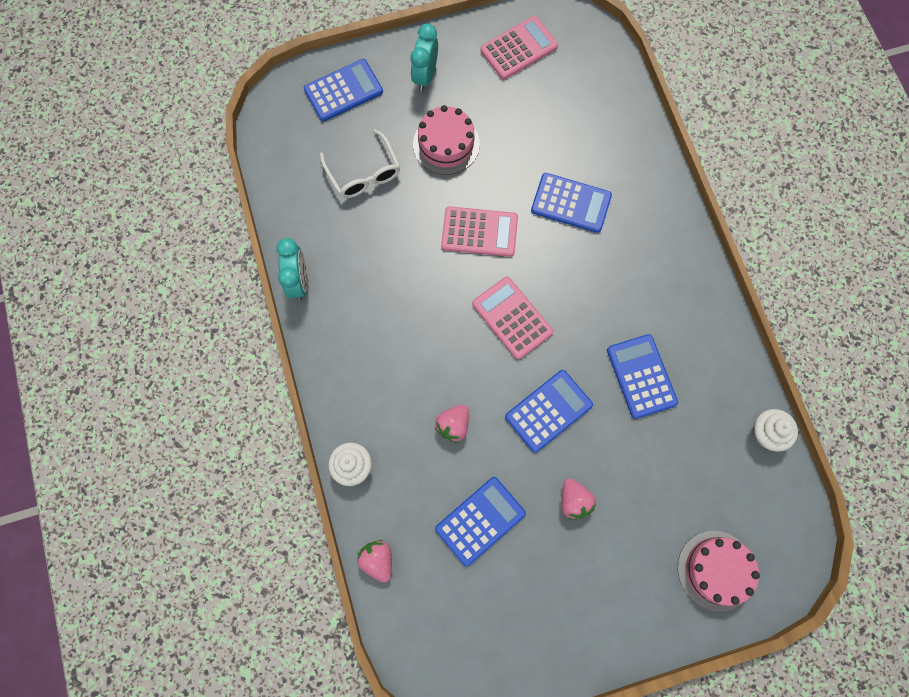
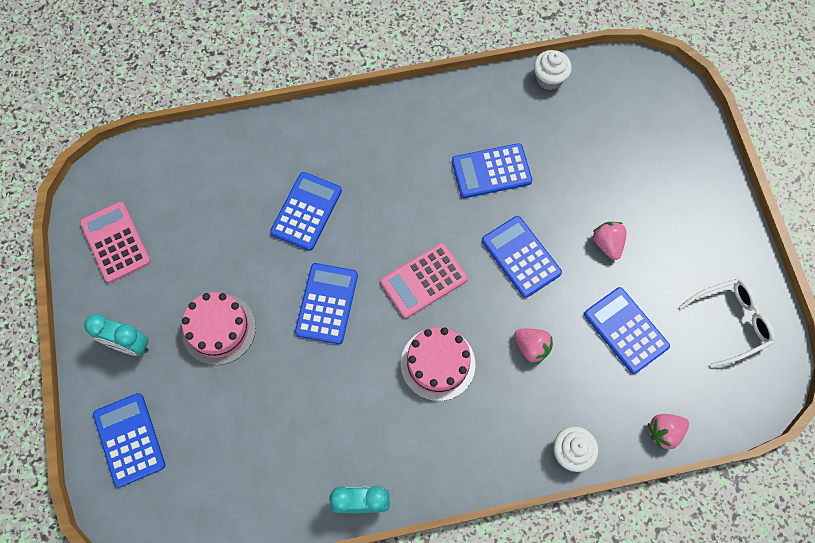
camera: 85 degrees left, 5 degrees down
(364, 173) = (239, 421): white glasses -> white glasses (731, 322)
(479, 232) = (327, 303): pink calculator -> blue calculator
(574, 501) = (607, 244): pink strawberry -> pink strawberry turned 90 degrees counterclockwise
(716, 570) = (667, 136): pink cake -> pink cake (438, 364)

